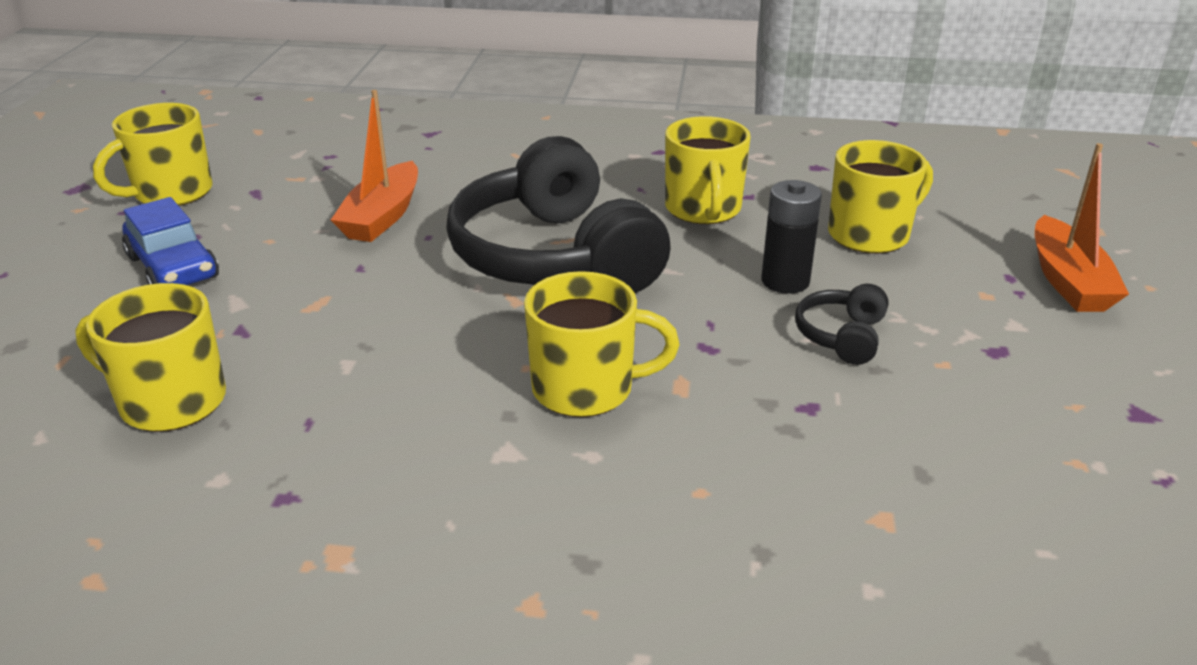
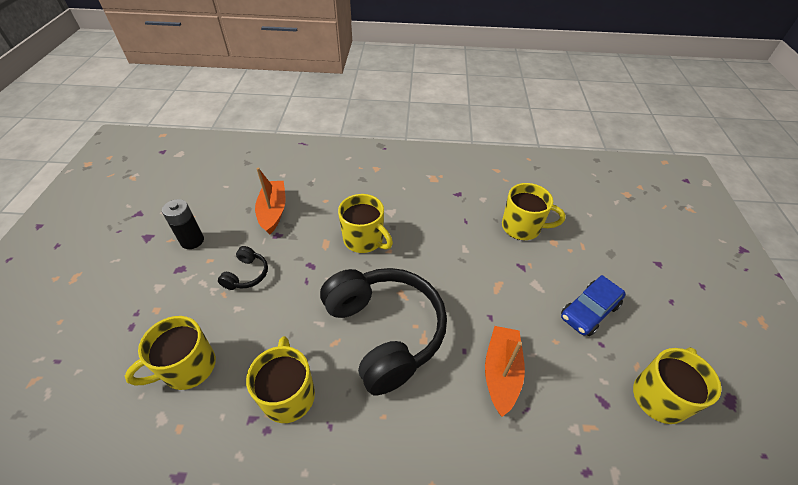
camera: 175 degrees right, 15 degrees up
(173, 267) = (589, 311): blue car -> blue car turned 90 degrees counterclockwise
(585, 389) = (364, 240): yellow mug -> yellow mug turned 135 degrees counterclockwise
(785, 281) = (259, 316): black battery -> black battery (192, 241)
(1068, 281) = (101, 324): orange boat -> orange boat (273, 211)

